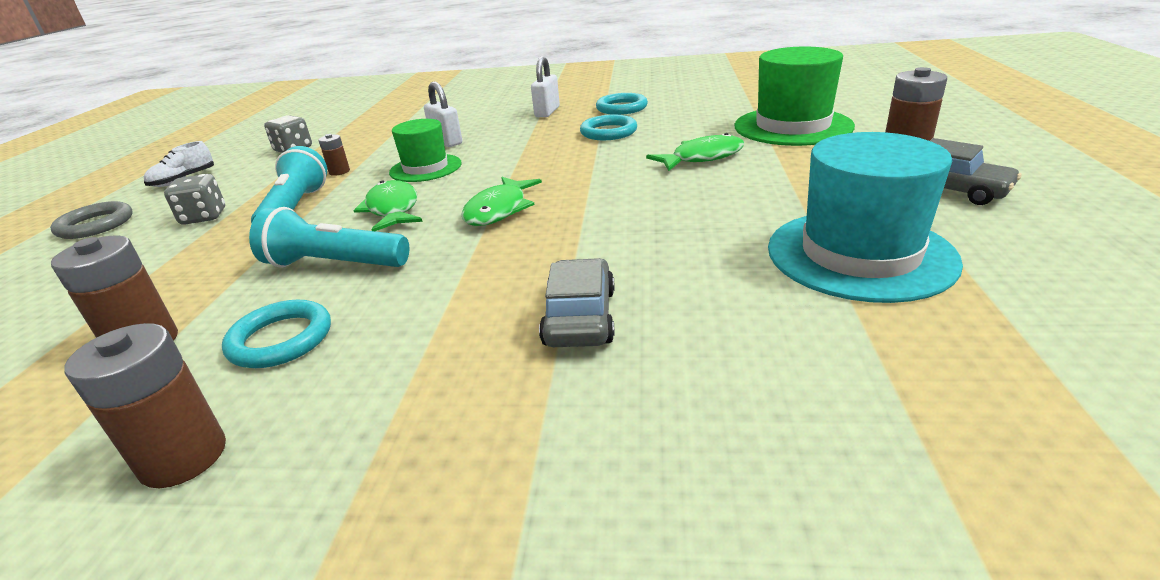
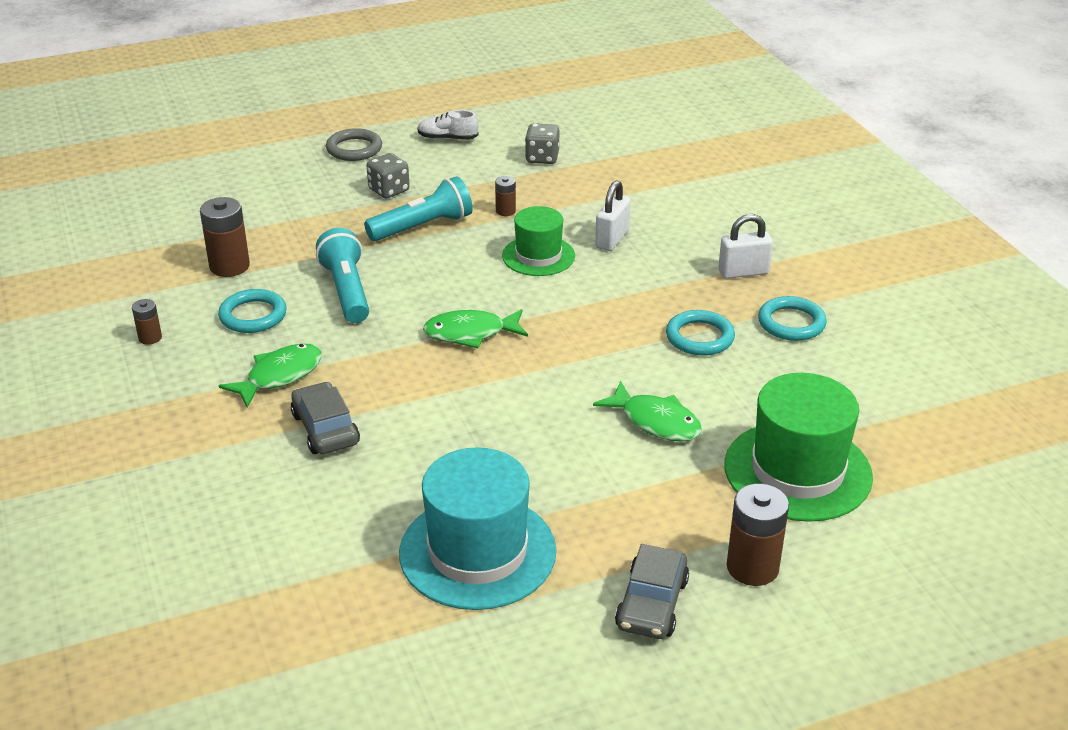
camera: 60 degrees right, 5 degrees up
(183, 457) = (150, 338): brown battery -> brown battery, size x0.54
(393, 209) = (445, 276): green fish -> green fish (279, 376)
(580, 317) = (325, 429): grey car -> grey car turned 90 degrees counterclockwise

